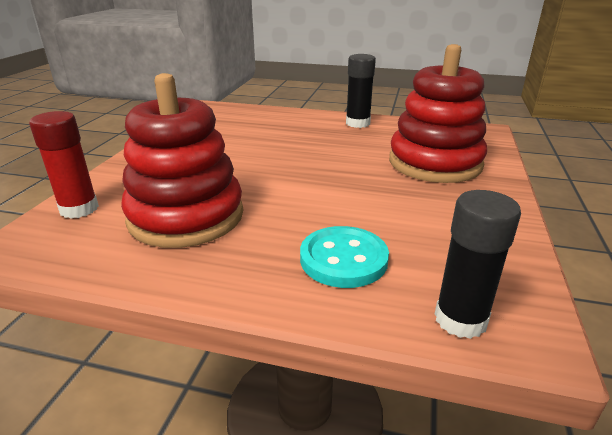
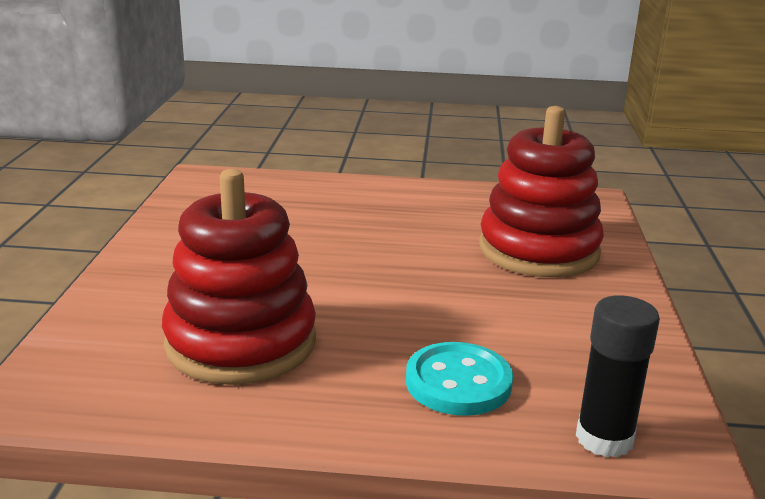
camera: 10 degrees left, 5 degrees down
(79, 209) = (88, 342): red glue stick -> none
(358, 123) = (423, 195): black glue stick -> none

